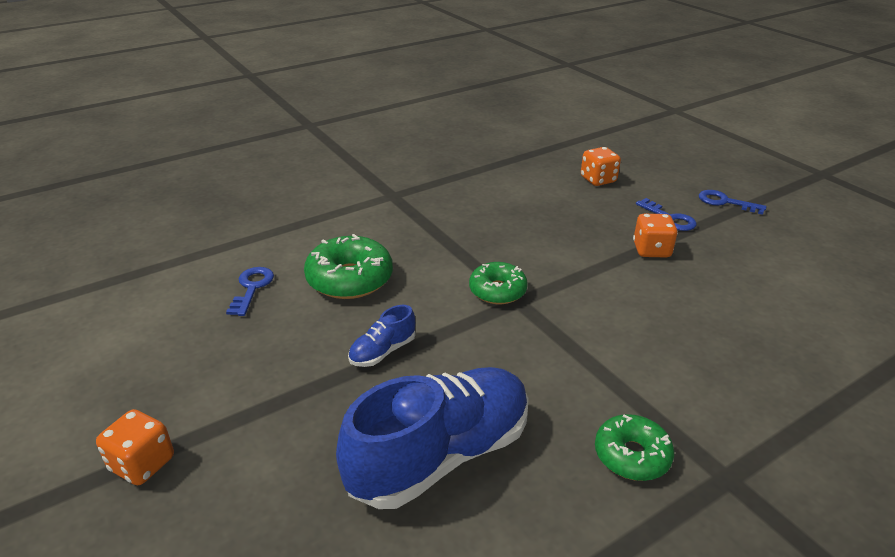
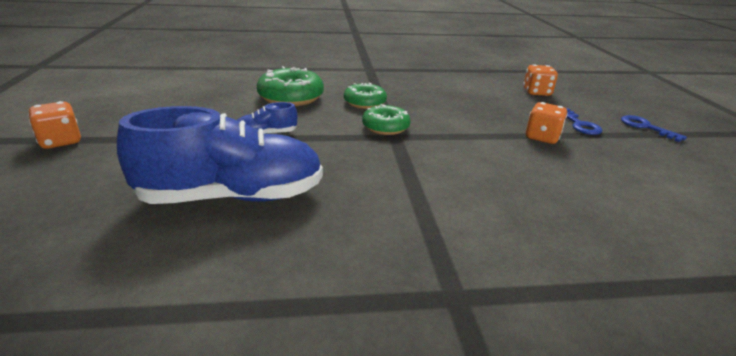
camera: 25 degrees right, 5 degrees down
(252, 288) = (227, 87): blue key -> none
(631, 455) = (380, 249): green donut -> green donut (365, 103)

